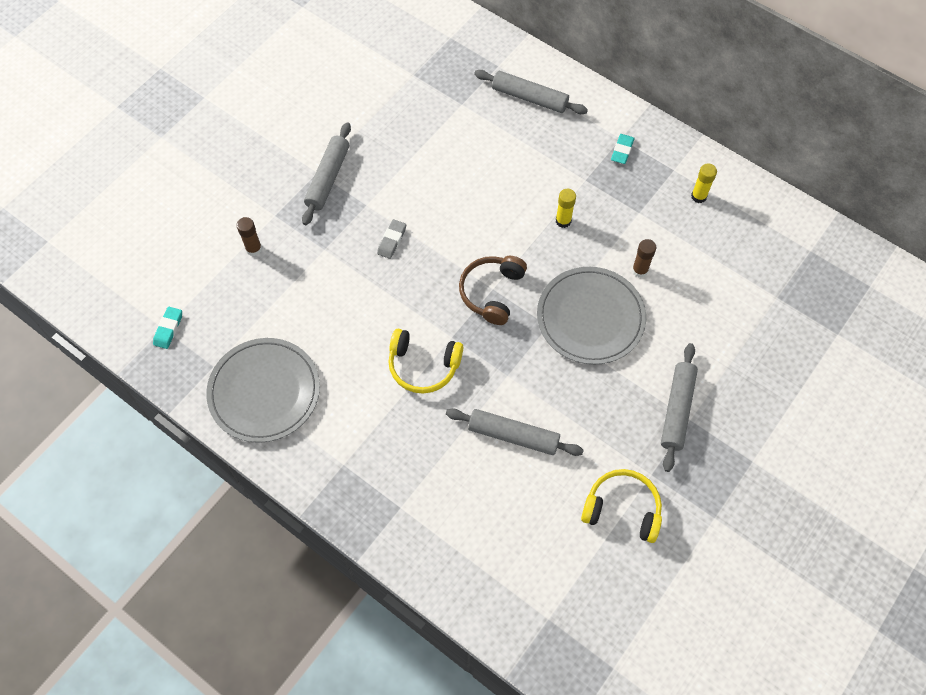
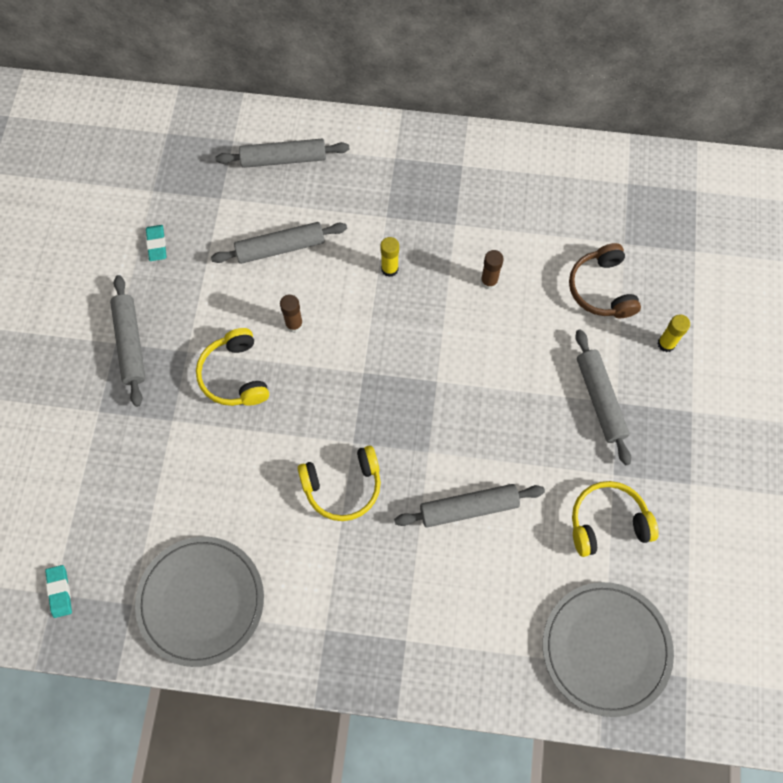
camera: 30 degrees left, 5 degrees up
(254, 249) = (98, 458): brown glue stick -> brown glue stick (294, 324)
(392, 240) = (235, 375): grey eraser -> yellow headphones
(485, 163) = (280, 248): none -> grey rolling pin
(492, 292) = (365, 376): brown headphones -> brown headphones (602, 289)
(590, 317) = (471, 352): grey plate -> grey plate (606, 648)
(622, 150) = (403, 170): turquoise eraser -> turquoise eraser (156, 244)
(698, 196) = (500, 180): yellow glue stick -> yellow glue stick (666, 344)

